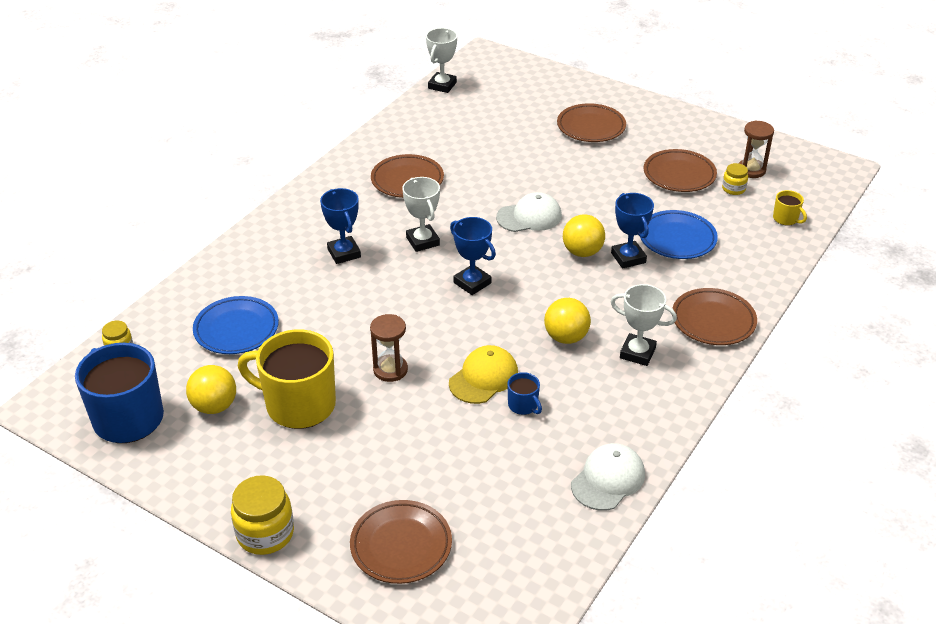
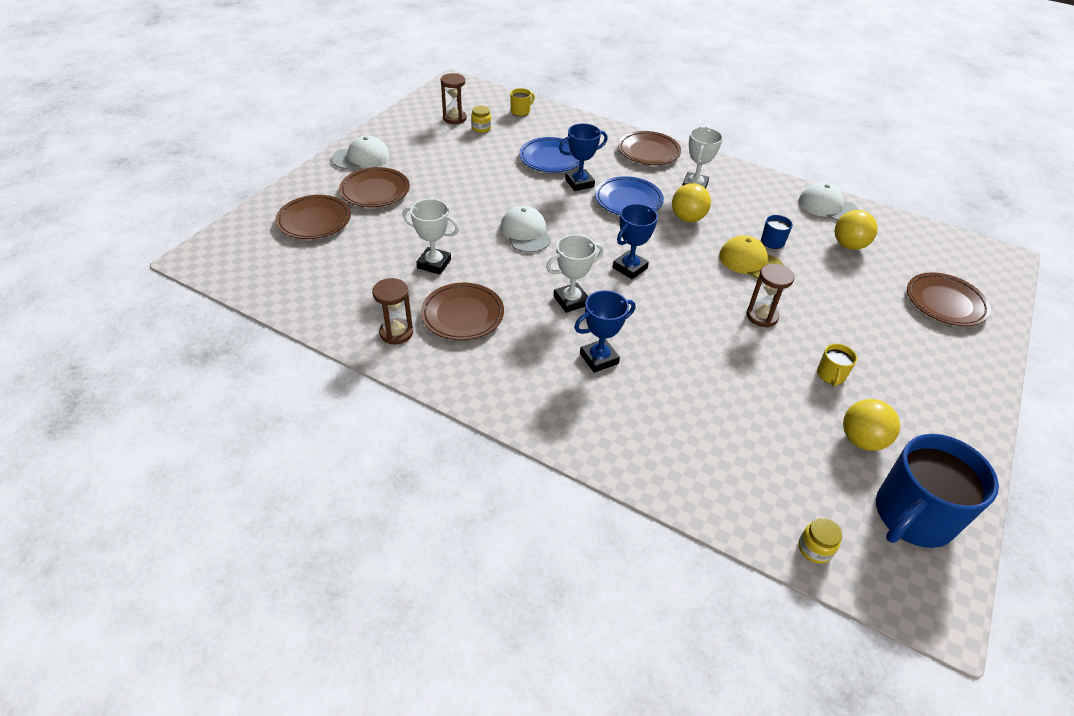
camera: 95 degrees left, 5 degrees up
(236, 329) = (744, 437): blue plate -> blue plate (628, 200)
(265, 533) = (984, 383): yellow jar -> none
(298, 404) = (831, 375): yellow mug -> yellow mug, size x0.43
(388, 148) = (396, 333): none -> brown hourglass
(442, 85) = (262, 292): white trophy -> white trophy (434, 264)
(582, 252) = (575, 205): yellow ball -> yellow ball (848, 245)
(651, 115) = (361, 157): none -> white cap
(679, 175) = (460, 151): brown plate -> brown plate (314, 221)

